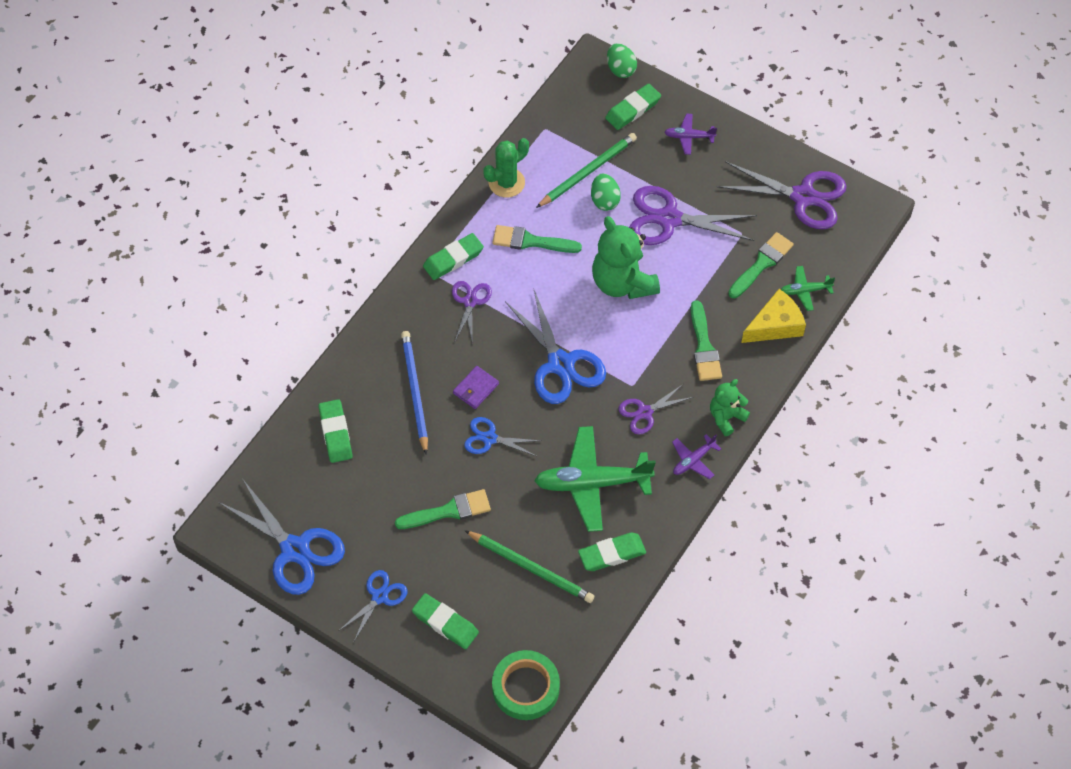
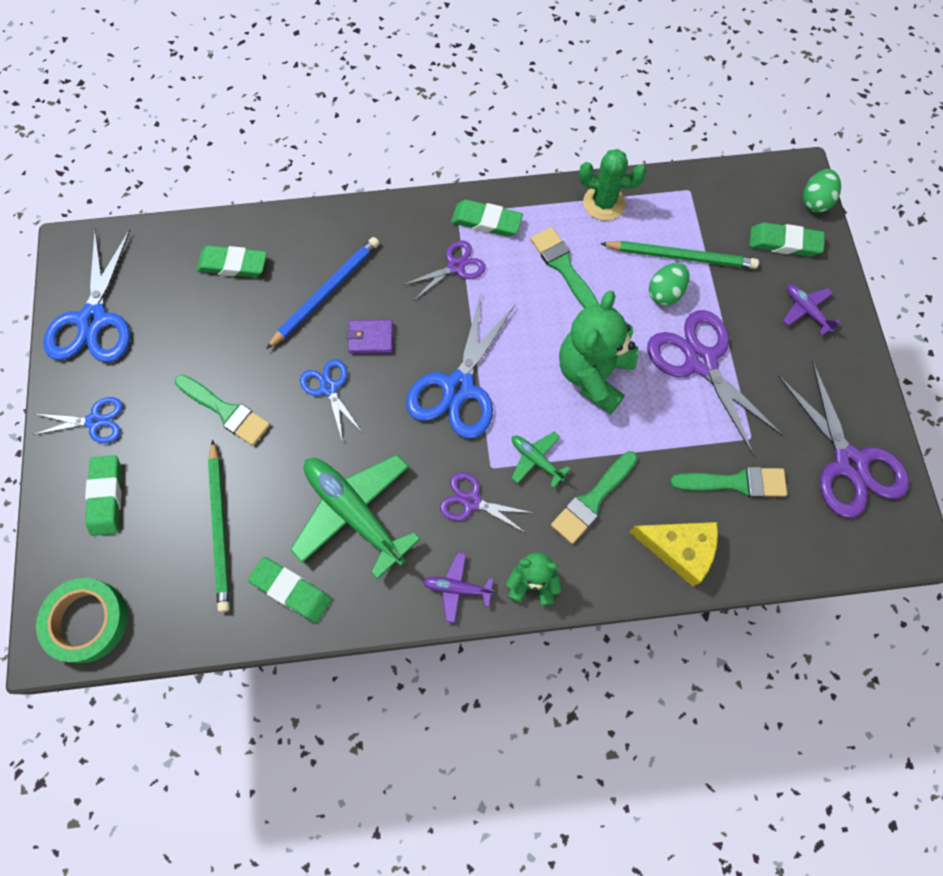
camera: 50 degrees right, 10 degrees up
(335, 433) = (233, 264): green eraser -> green eraser turned 60 degrees clockwise
(805, 291) = (745, 548): green plane -> green plane (536, 460)

